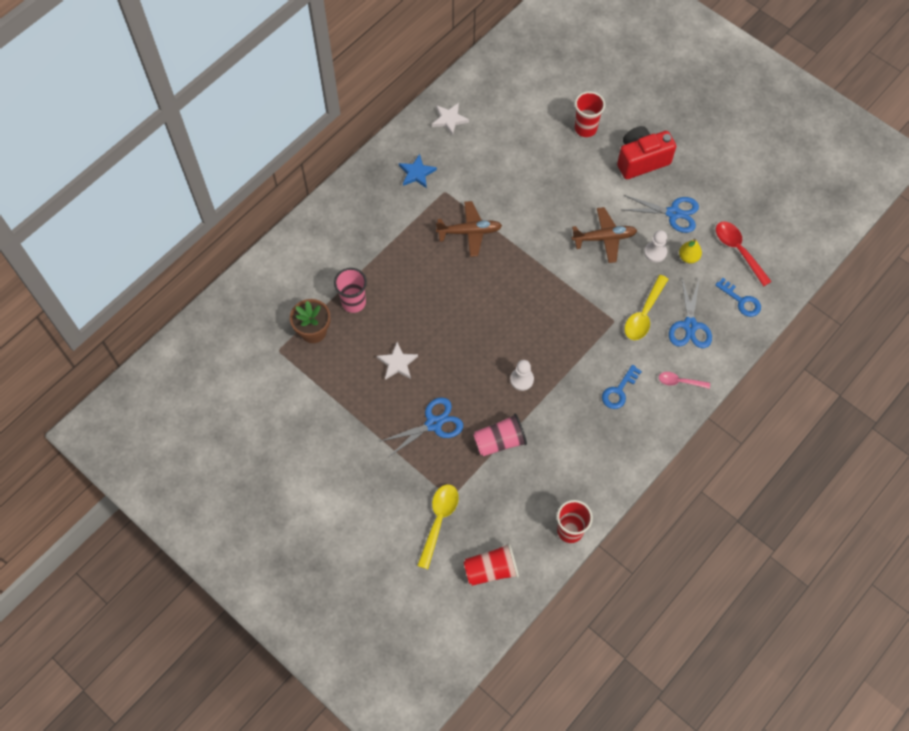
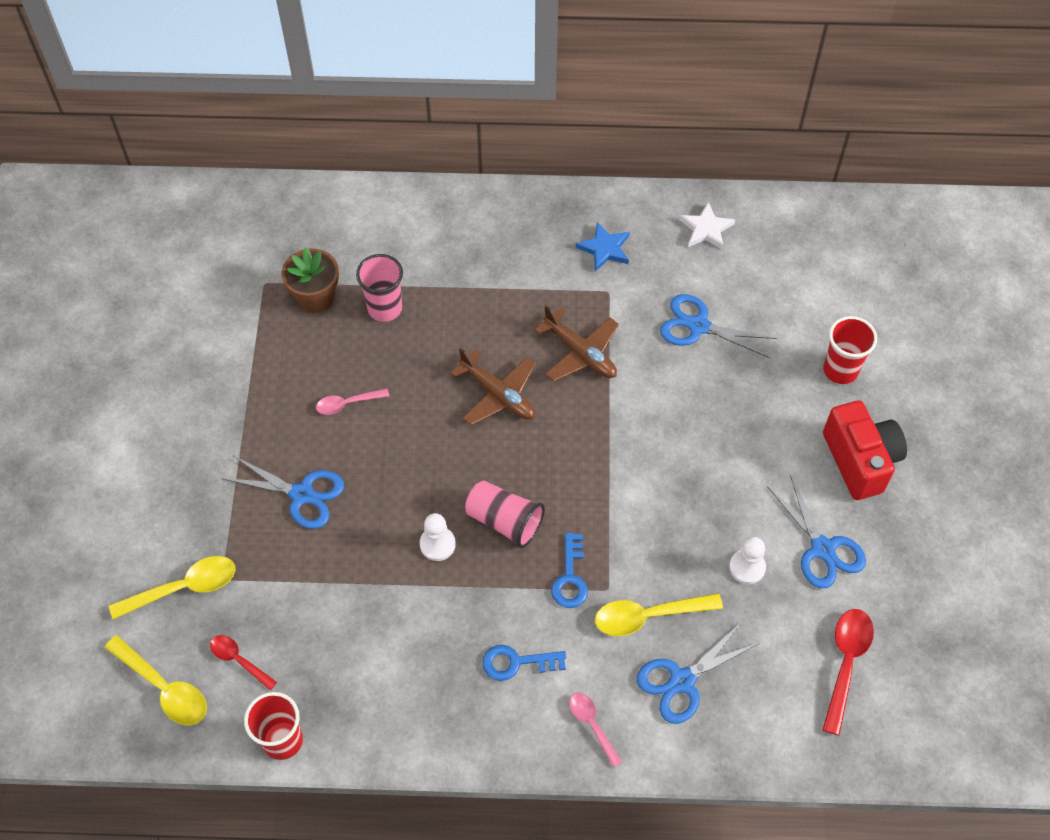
camera: 50 degrees right, 5 degrees down
(397, 363) = (347, 404): white star -> pink spoon
(491, 569) = (164, 688): red cup -> yellow spoon
(499, 441) = (337, 579): pink cup -> pink cup (504, 521)
(503, 168) = (698, 326): none -> blue scissors
(506, 521) = (239, 660): none -> red spoon
(604, 238) = (710, 497): brown plane -> brown plane (498, 395)
(641, 160) = (860, 460): red camera -> red camera turned 45 degrees clockwise
(688, 257) = (777, 610): yellow pear -> none
(741, 301) = (776, 718): blue key -> blue key (570, 577)

